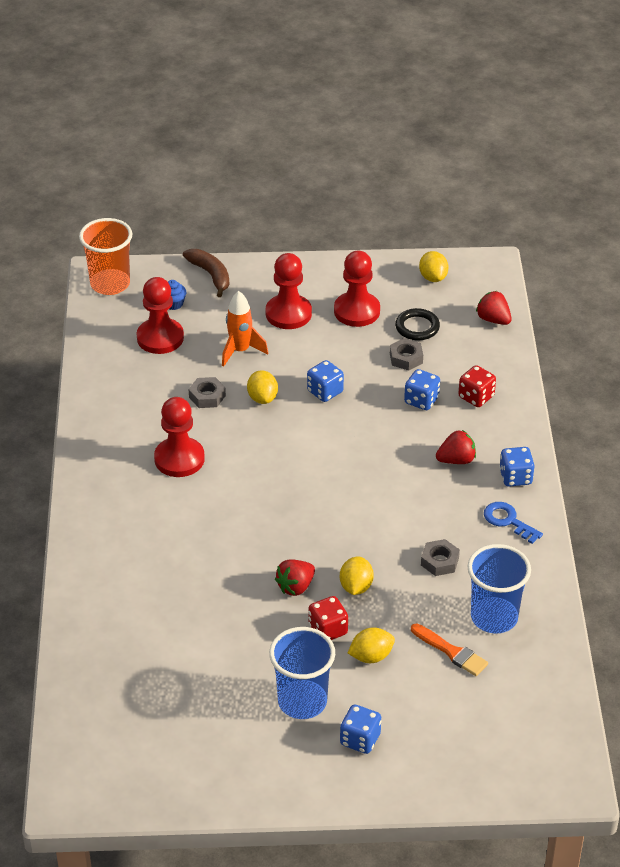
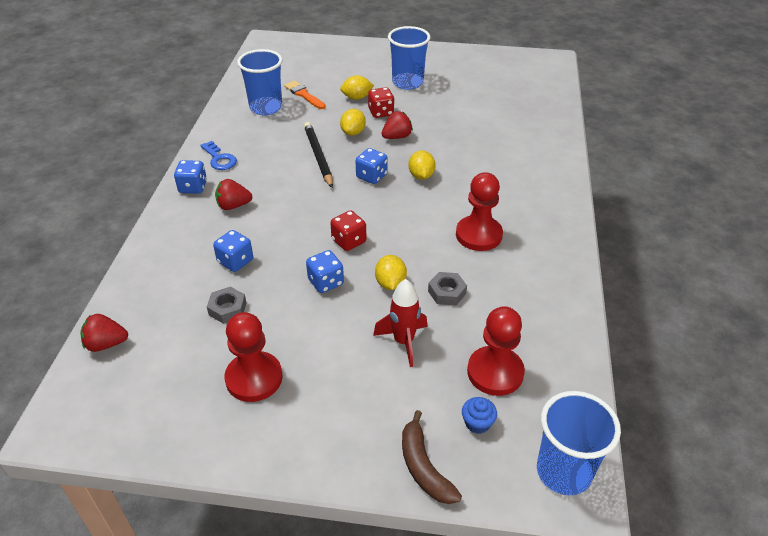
camera: 170 degrees left, 0 degrees up
(110, 284) = (563, 472): orange cup -> blue cup
(240, 351) = (403, 342): orange rocket -> red rocket
(288, 314) = (336, 386): red pawn -> none
(360, 739) = (377, 65): blue dice -> blue dice (371, 176)
(388, 541) = (318, 156): none -> black pencil
(417, 327) = (196, 346): black ring -> none
(433, 277) = (137, 417): yellow lemon -> yellow lemon (421, 176)
(439, 561) = (286, 140): grey nut -> none
(476, 397) = (182, 258): red dice -> red dice (349, 241)
(493, 319) = (106, 344): red strawberry -> red strawberry turned 120 degrees clockwise

